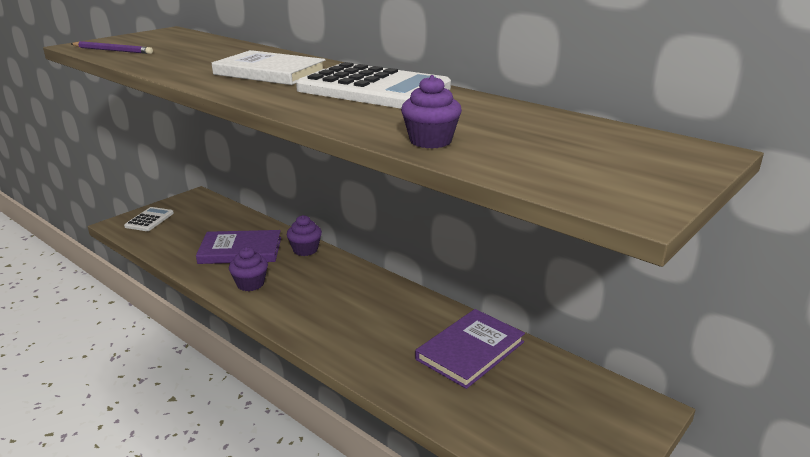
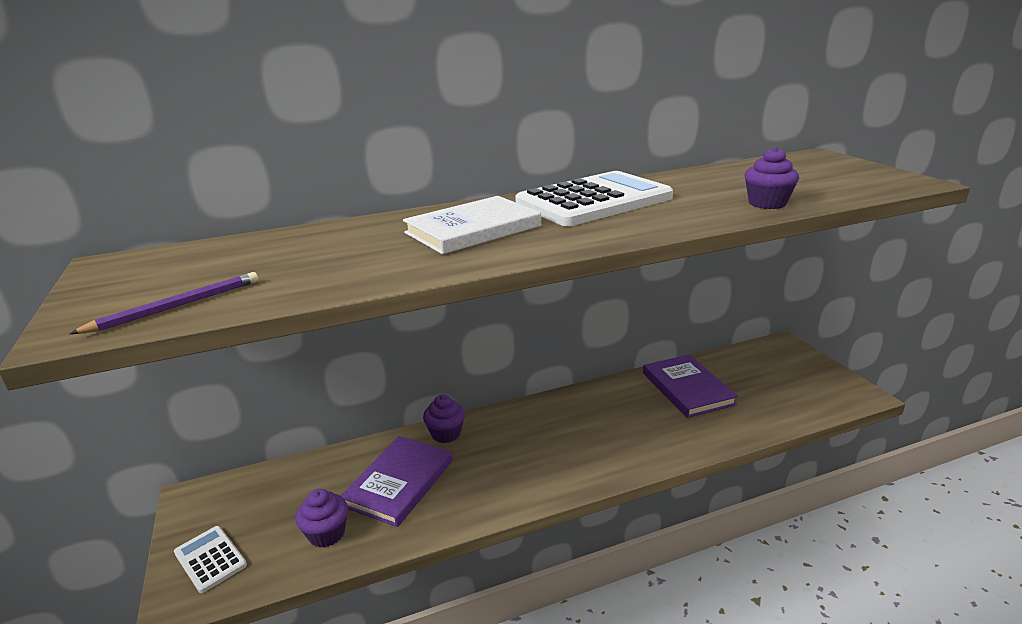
camera: 60 degrees left, 0 degrees up
(250, 284) = (486, 489): purple cupcake -> purple cupcake (326, 533)

